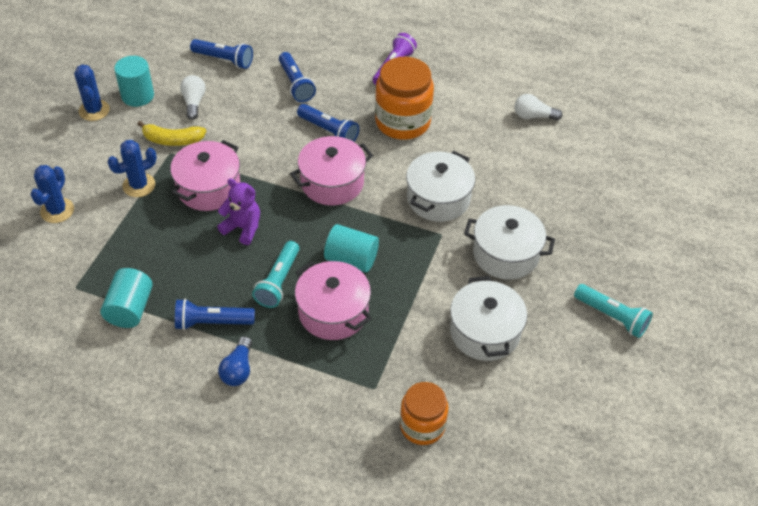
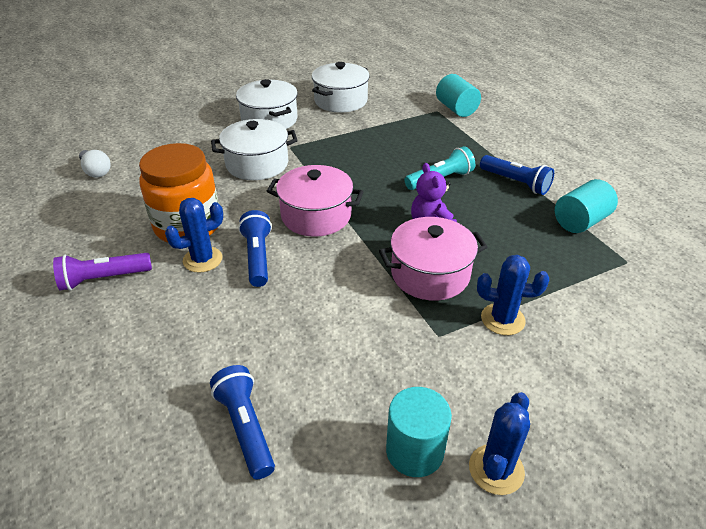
camera: 135 degrees left, 10 degrees down
(57, 210) = (619, 346): blue cactus -> blue cactus (202, 259)
(173, 140) = (422, 349): yellow banana -> none
(194, 102) = (351, 385): white light bulb -> none
(238, 369) = (518, 153): blue light bulb -> none
(295, 84) = (216, 327): blue flashlight -> none
(333, 312) = (420, 148): pink pot -> none
(351, 259) = (371, 165): turquoise cylinder -> turquoise cylinder (456, 109)
(422, 426) = (428, 90): orange jar -> none
(612, 316) = (265, 76): turquoise flashlight -> none

